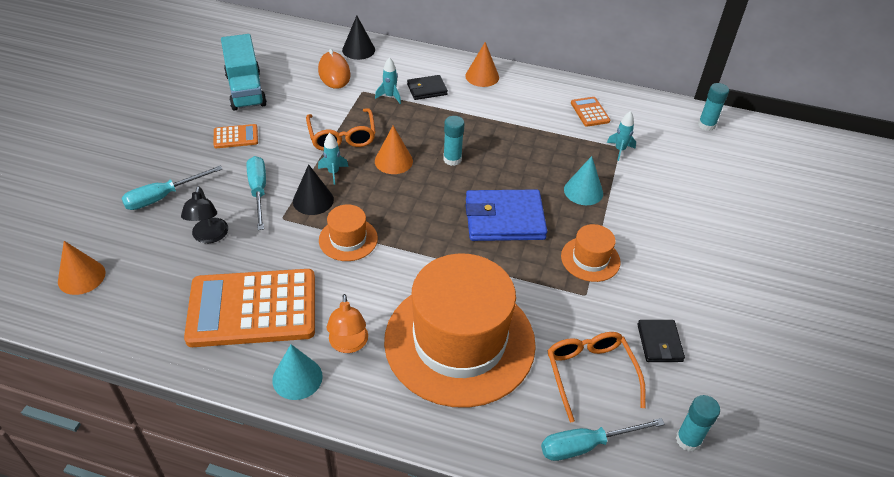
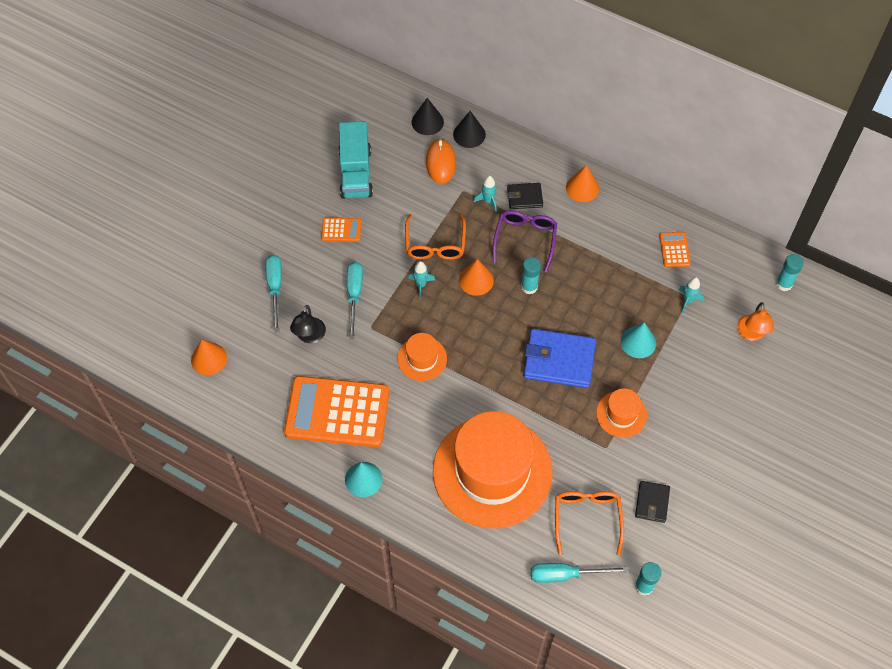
camera: 15 degrees right, 15 degrees up
(163, 197) = (275, 288): turquoise screwdriver -> turquoise screwdriver turned 105 degrees clockwise
(313, 200) = (399, 313): black cone -> black cone (427, 122)
(348, 344) = (406, 458): orange lamp -> orange lamp (751, 334)
(436, 121) = (525, 239): none -> purple glasses

